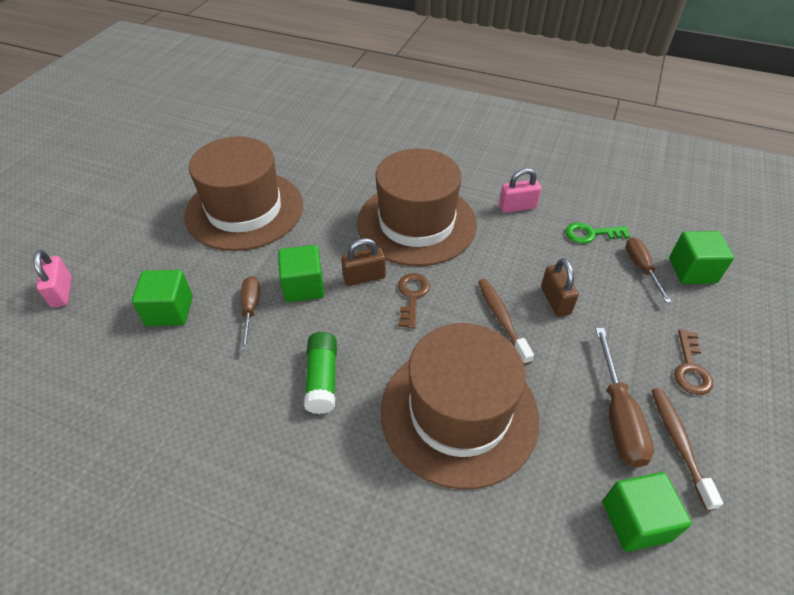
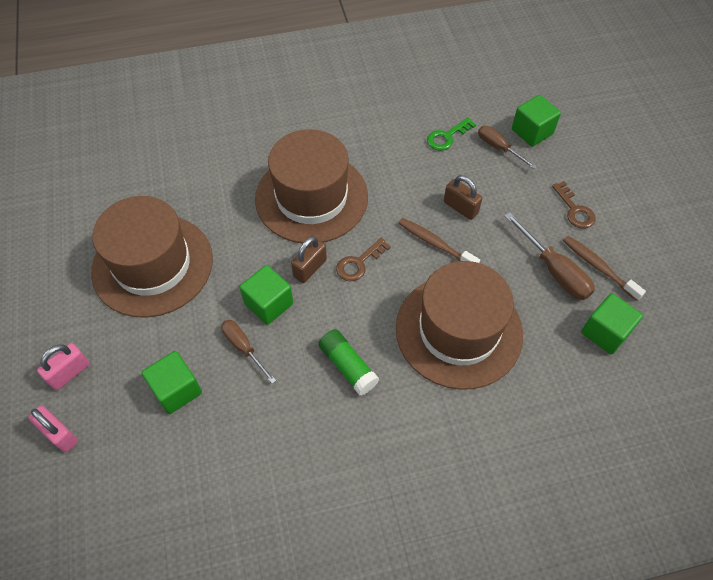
camera: 35 degrees left, 10 degrees up
(412, 296) = (359, 263): brown key -> brown key turned 105 degrees counterclockwise
(517, 207) = (377, 140): pink padlock -> pink padlock (69, 373)

